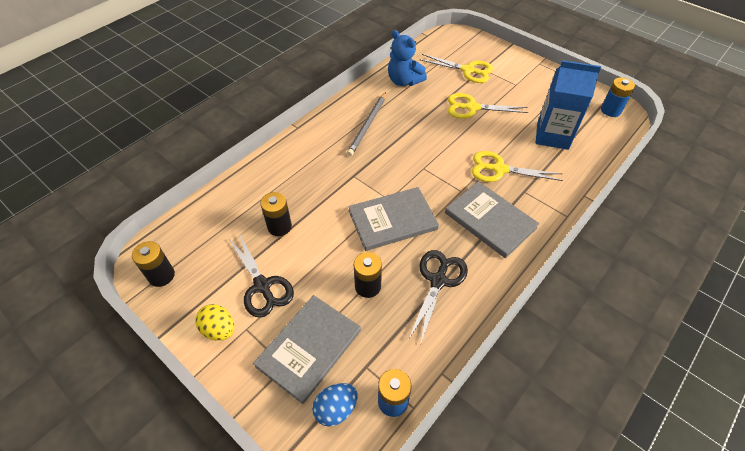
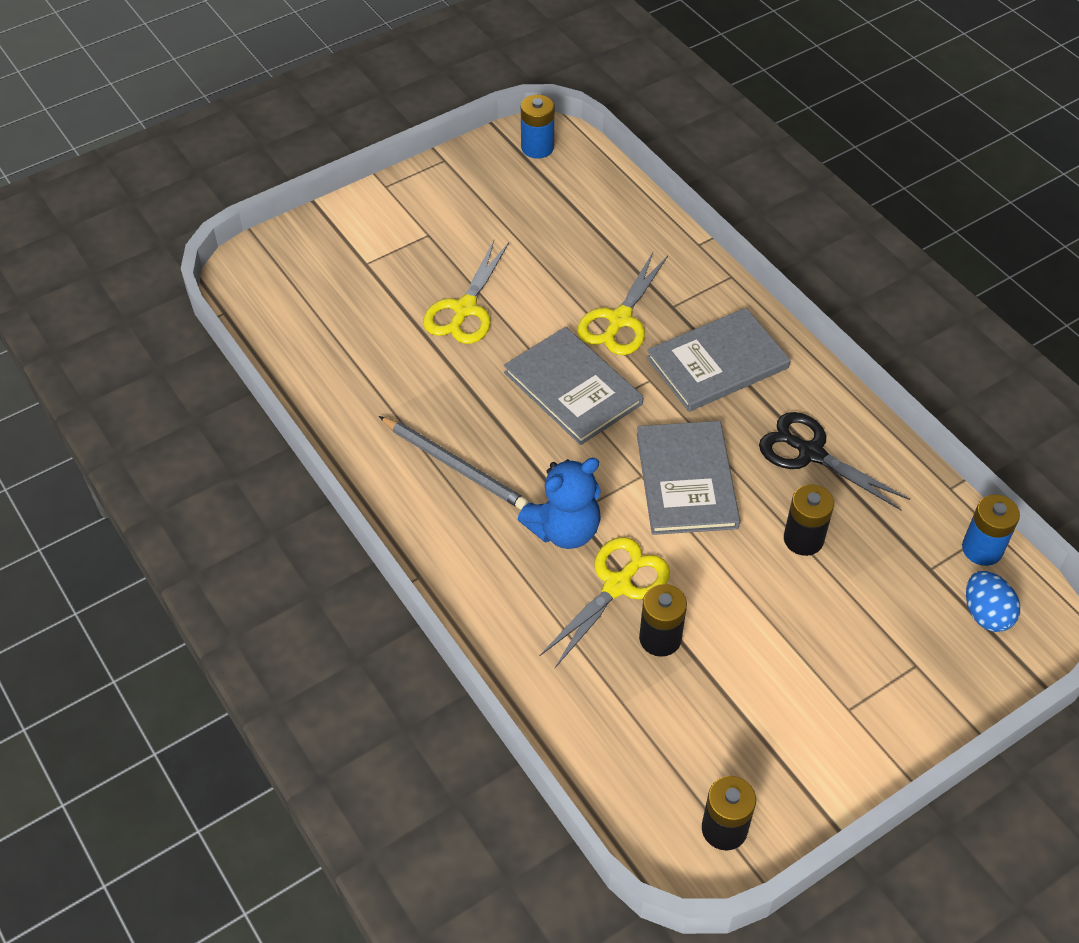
camera: 75 degrees left, 0 degrees up
(219, 329) = (844, 745): yellow egg -> none
(262, 286) = (776, 678): black scissors -> none
(309, 348) = (893, 631): grey book -> grey book (573, 388)
(404, 81) = (352, 383): blue teddy bear -> blue teddy bear (564, 530)
(468, 70) = (362, 284): yellow scissors -> yellow scissors (617, 585)
(552, 136) = (569, 234): blue carton -> none

